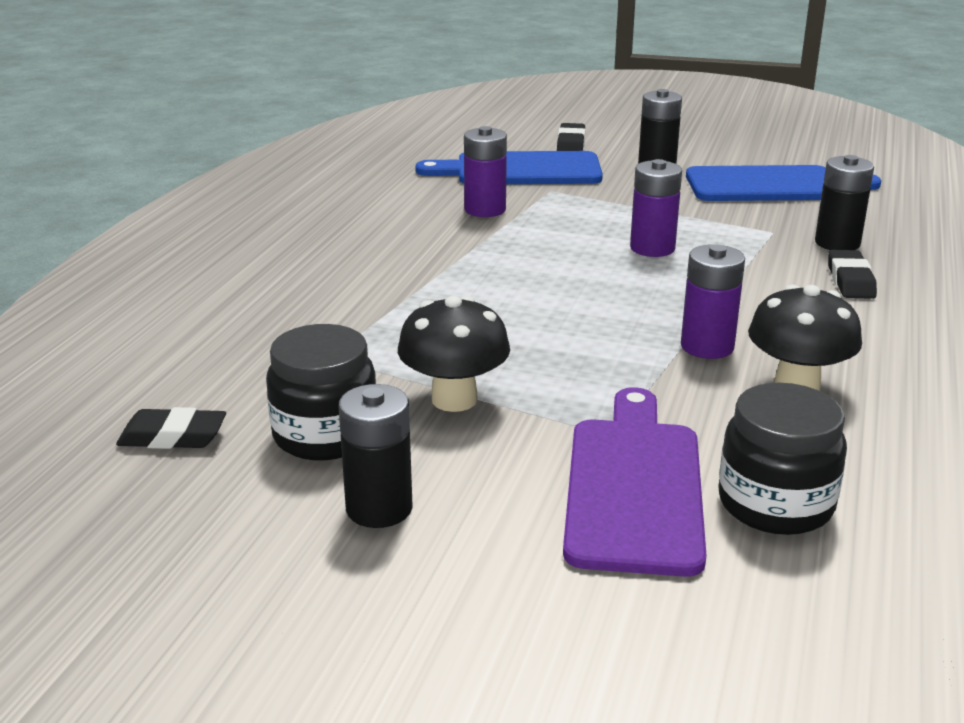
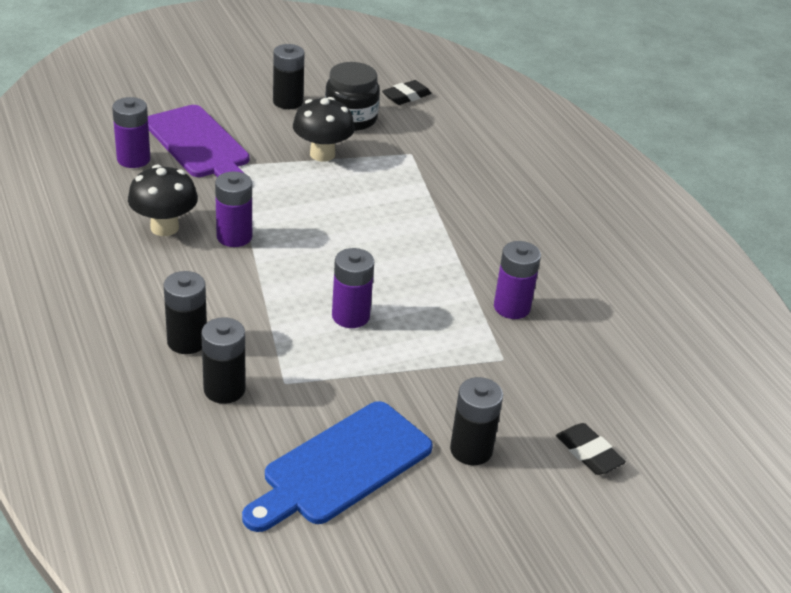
camera: 135 degrees right, 10 degrees up
(520, 170) = (564, 378): blue cutting board -> none
(775, 504) = (133, 159): black jar -> purple battery
(850, 281) = (187, 341): black eraser -> black battery

